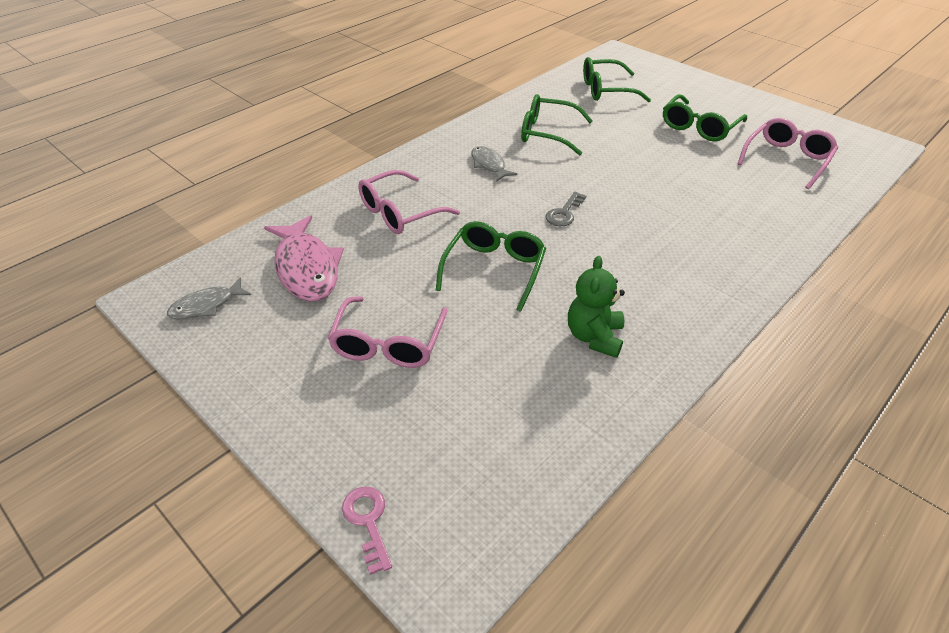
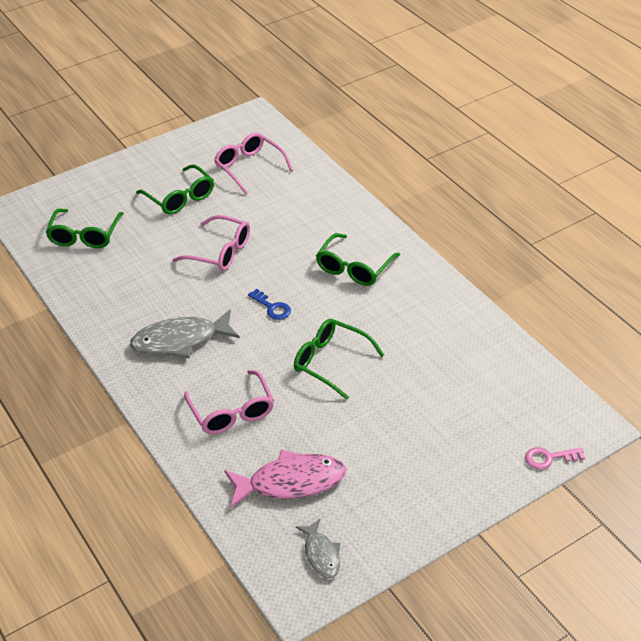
camera: 75 degrees left, 0 degrees up
(388, 344) = (398, 435): pink glasses -> pink glasses (220, 252)
(489, 165) = (180, 341): grey fish -> grey fish, size x1.79
(547, 133) = (144, 292): green glasses -> green glasses (354, 268)
(564, 213) = (272, 307): grey key -> blue key
(594, 337) = (418, 323): green teddy bear -> none

